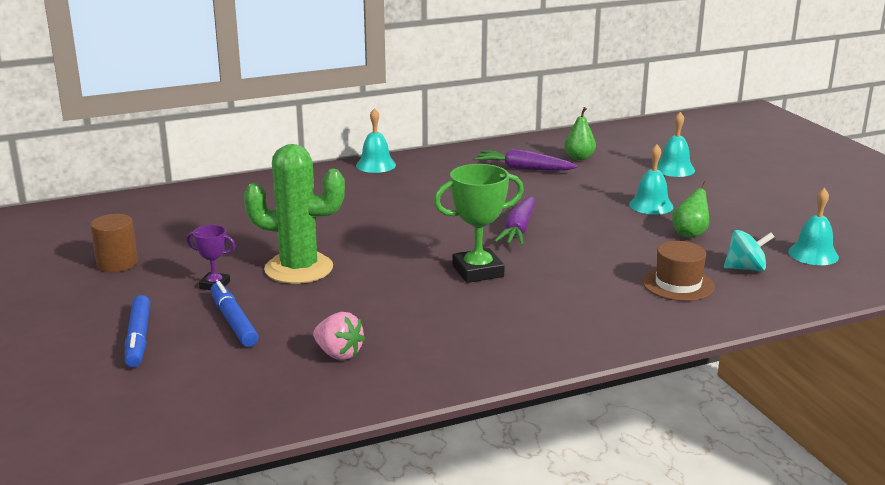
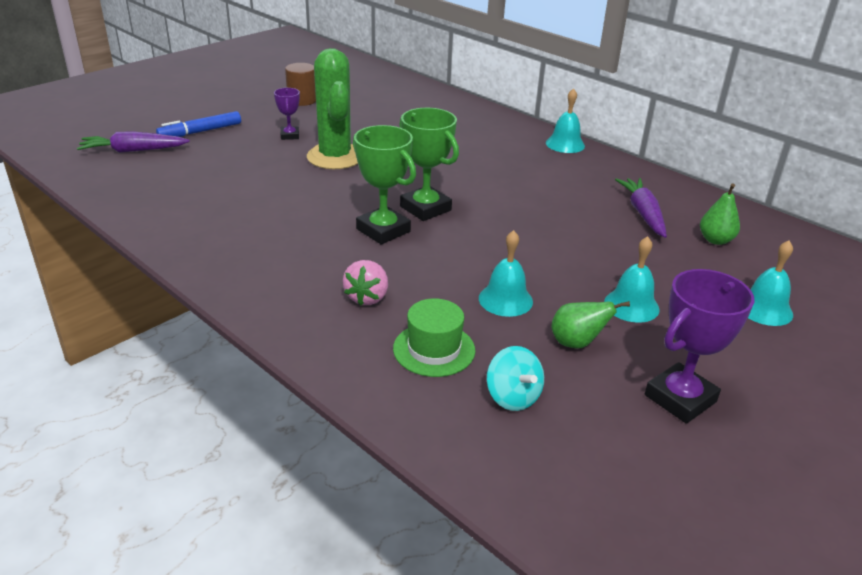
camera: 65 degrees right, 10 degrees up
(233, 321) = (238, 154): blue marker -> none
(338, 354) = (206, 200): pink strawberry -> pink strawberry (367, 297)
(450, 246) = (425, 208): none -> green trophy
(518, 230) = (489, 235): purple carrot -> purple carrot (133, 151)
(678, 284) = (434, 349): brown hat -> green hat
(762, 219) = (680, 398): none -> purple trophy
(813, 254) = (604, 455): turquoise bell -> turquoise bell (505, 300)

